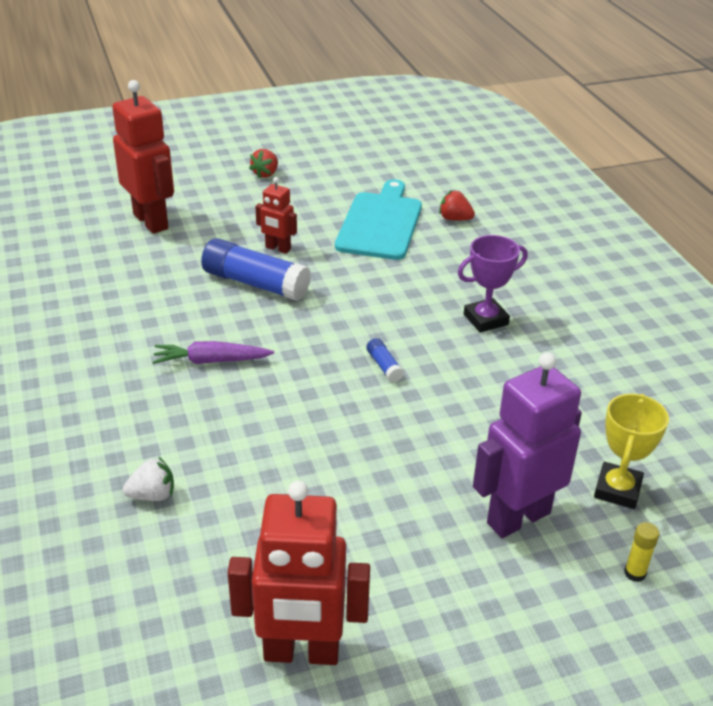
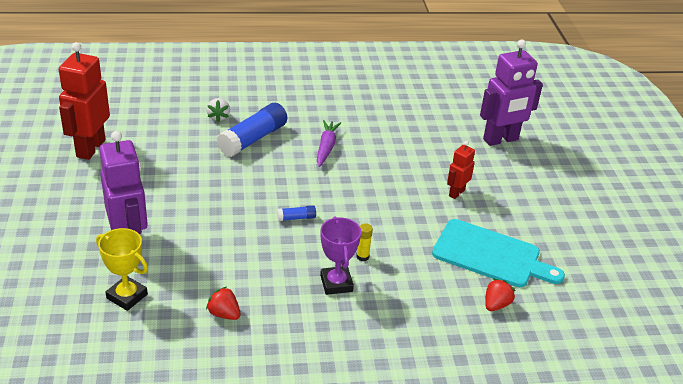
camera: 100 degrees right, 0 degrees up
(151, 221) = (501, 140): red robot -> purple robot
(255, 283) = (410, 176): blue glue stick -> blue glue stick (253, 139)
(265, 174) = (578, 203): red strawberry -> red strawberry (224, 314)
(635, 573) = (59, 279): yellow glue stick -> yellow glue stick (362, 257)

